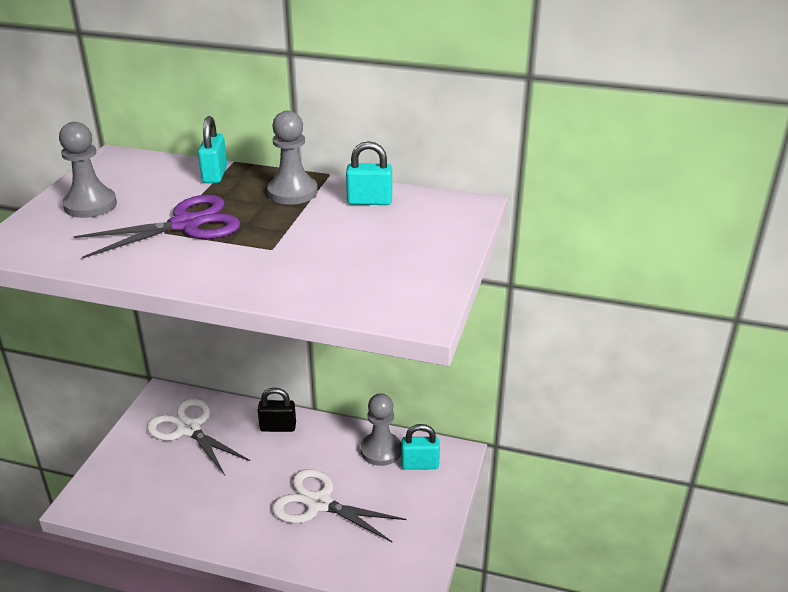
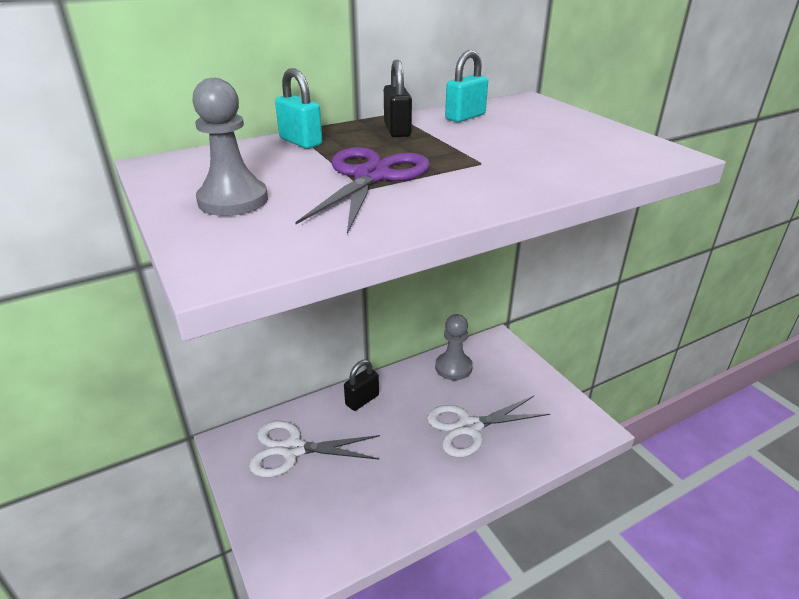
camera: 45 degrees left, 0 degrees up
(292, 192) = (397, 130): grey pawn -> black padlock
(420, 464) = (488, 359): turquoise padlock -> none

